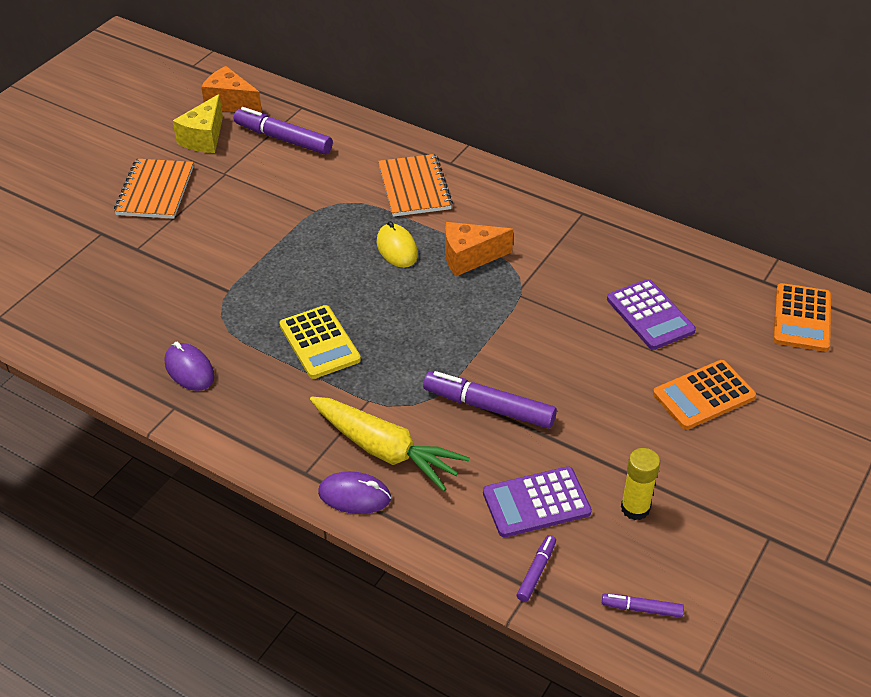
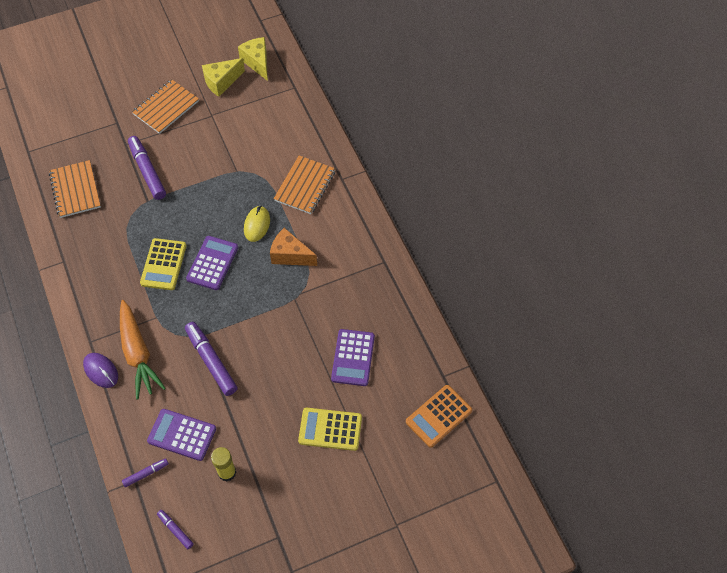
camera: 35 degrees right, 15 degrees up
(113, 325) = (75, 190): none -> orange notebook
(189, 370) = (88, 242): purple mouse -> none
(230, 103) = (257, 62): orange cheese -> yellow cheese
(283, 139) = (264, 107): purple marker -> purple marker (147, 171)
(382, 311) = (212, 263): none -> purple calculator
(385, 450) = (138, 354): yellow carrot -> orange carrot
(703, 395) = (330, 429): orange calculator -> yellow calculator

